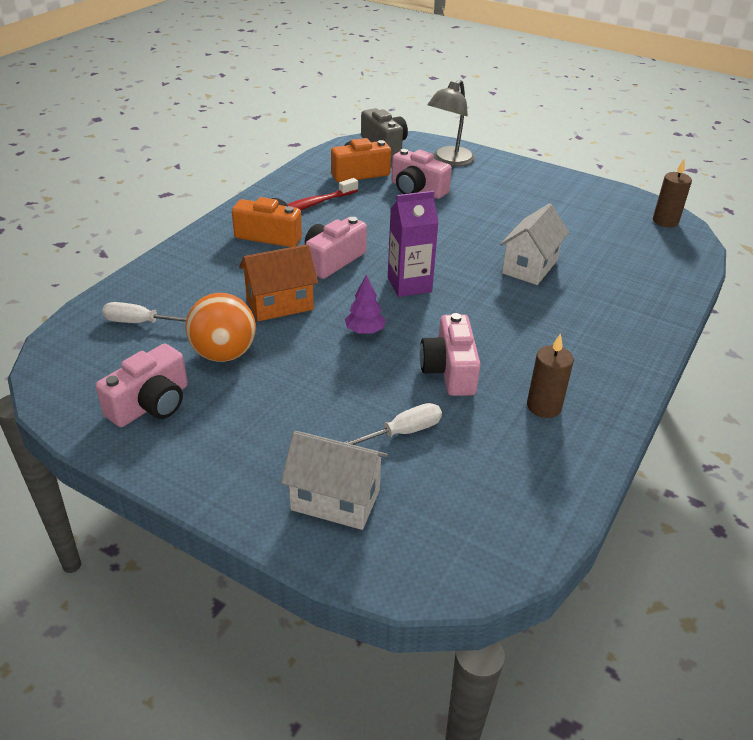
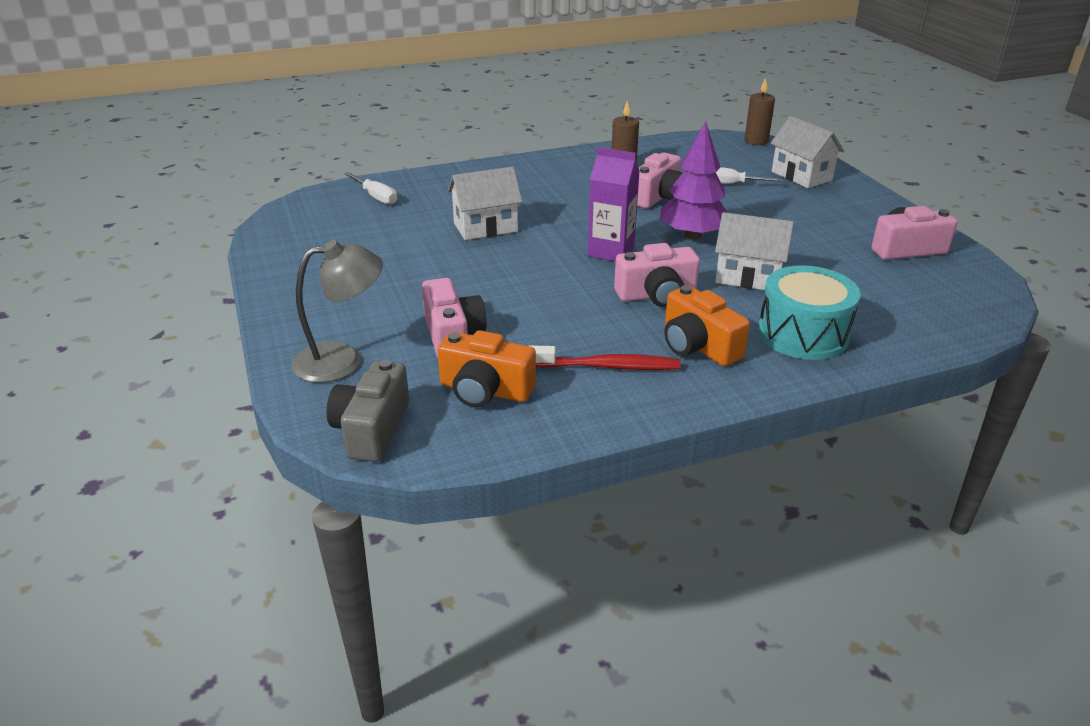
camera: 140 degrees left, 5 degrees down
(139, 322) = (898, 308): white screwdriver -> white screwdriver (376, 197)
(205, 270) = (803, 334): none -> turquoise drum
(224, 354) = (827, 259): orange ball -> none
(280, 304) = (748, 277): orange house -> white house
(364, 331) = (692, 235): purple tree -> purple tree, size x1.85
(665, 221) = (294, 215): brown candle -> brown candle (756, 141)

